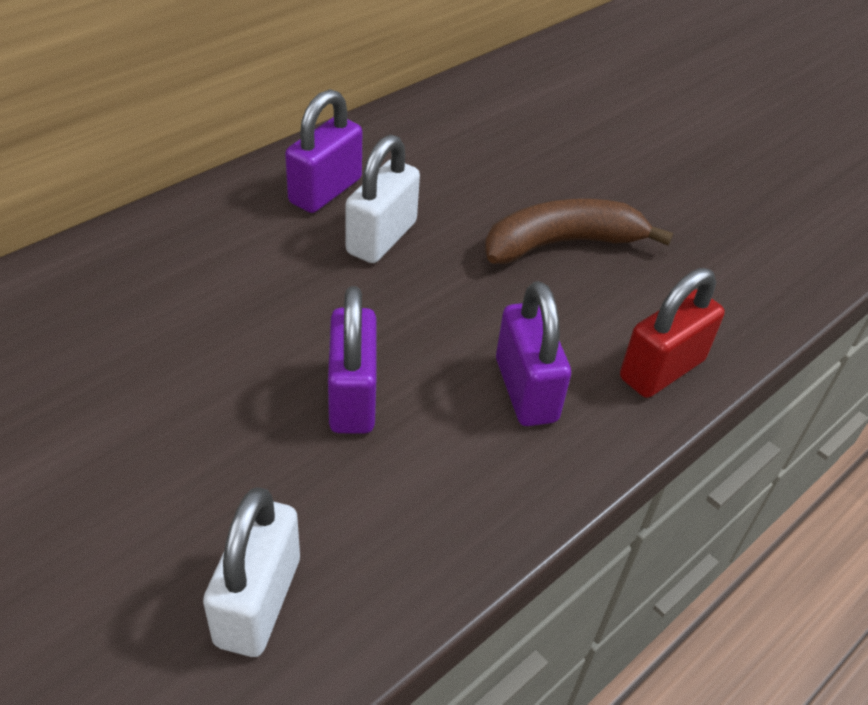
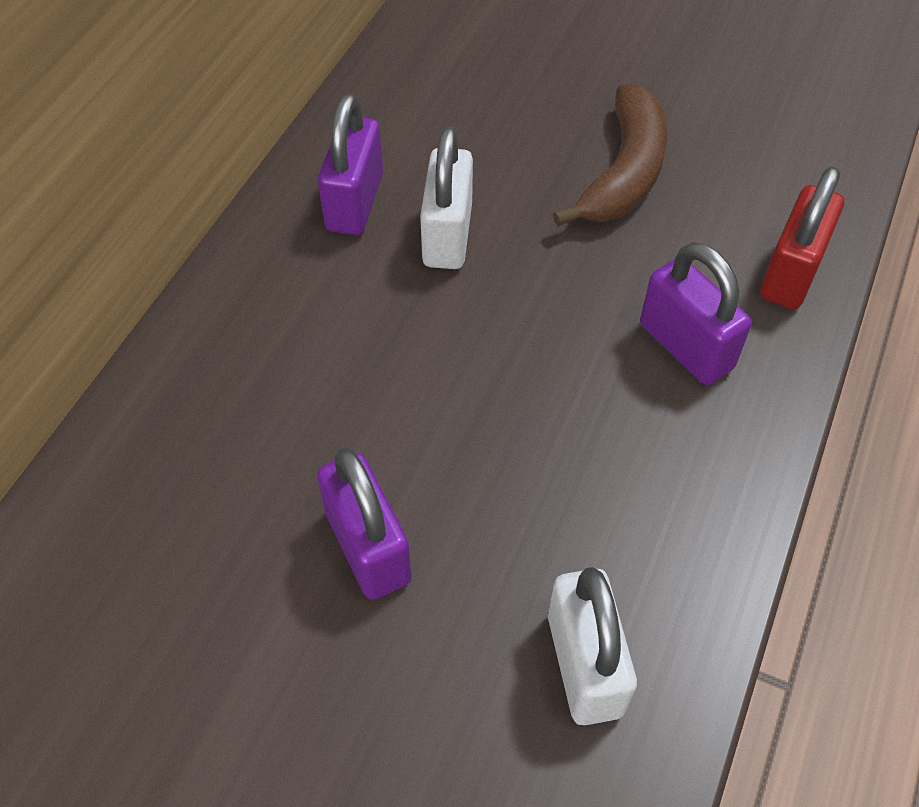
camera: 20 degrees left, 10 degrees up
(352, 397) = (534, 423): purple padlock -> purple padlock (368, 547)
(562, 244) = (624, 172): brown banana -> brown banana turned 150 degrees clockwise

